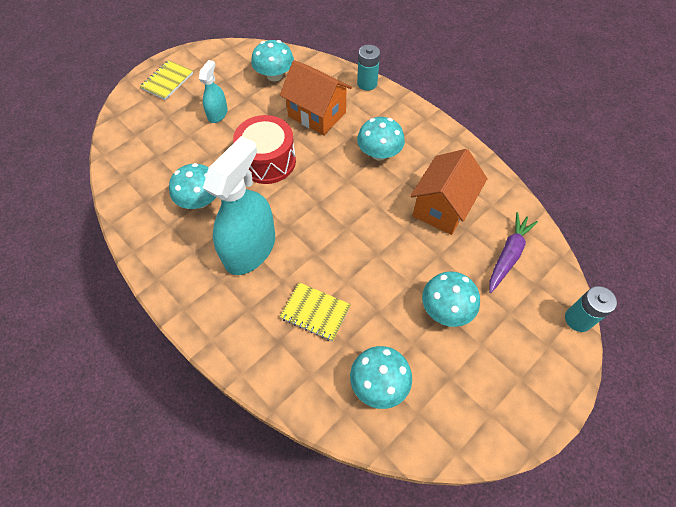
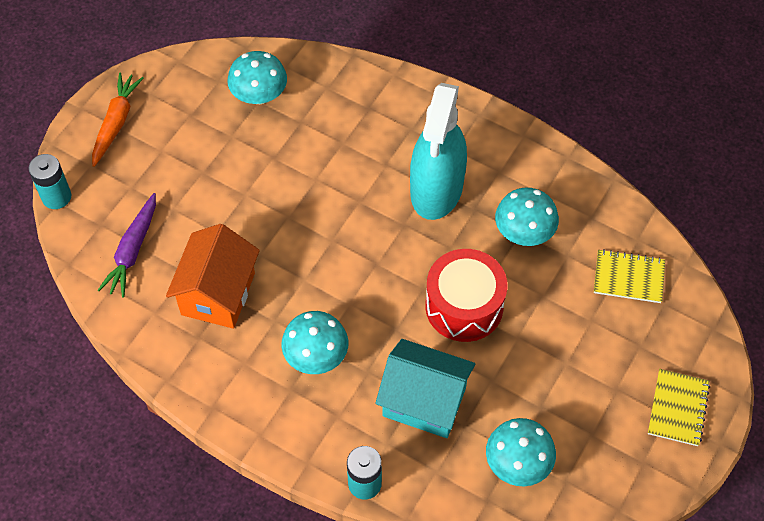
camera: 165 degrees right, 0 degrees up
(217, 114) = (569, 366): turquoise spray bottle -> none
(315, 312) = (340, 141): yellow notebook -> yellow notebook (628, 277)
(317, 114) = (424, 402): orange house -> turquoise house
(446, 309) = (201, 175): turquoise mushroom -> none
(525, 387) = (116, 122): none -> orange carrot

